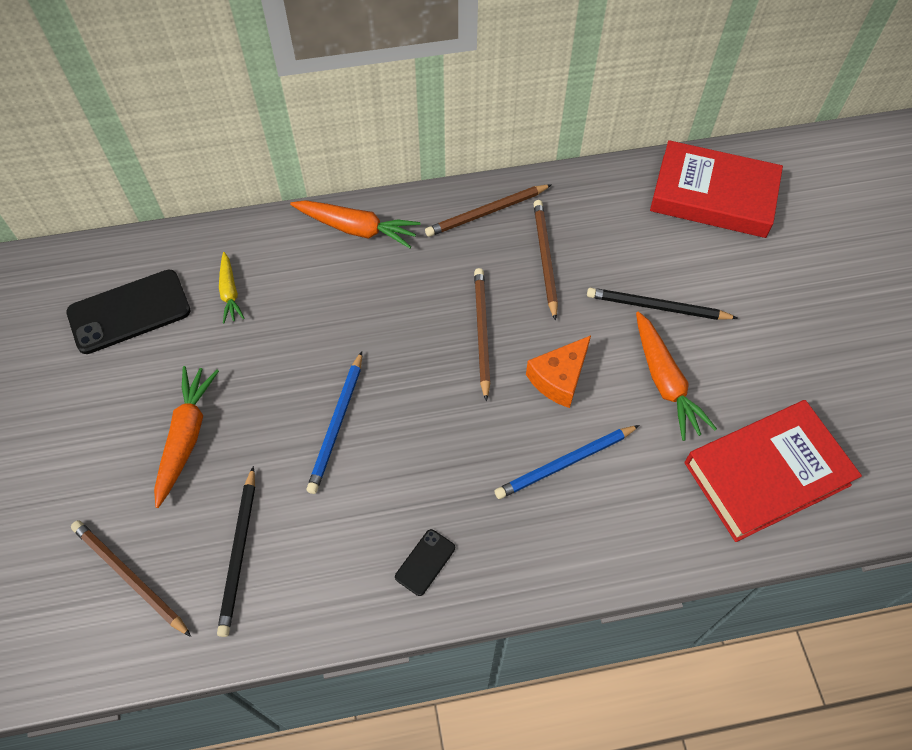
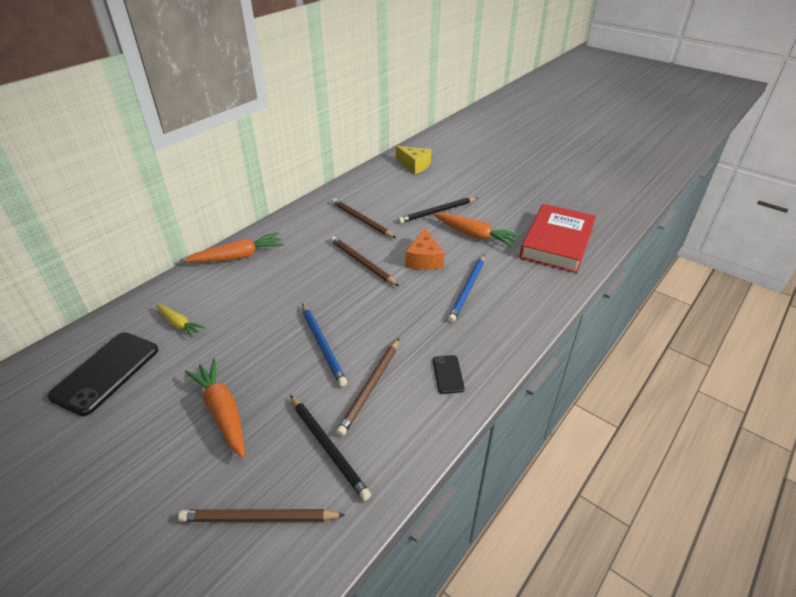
camera: 40 degrees left, 20 degrees down
(487, 213) = (309, 217): brown pencil -> brown pencil (370, 387)
(713, 196) = (414, 165): red book -> yellow cheese

